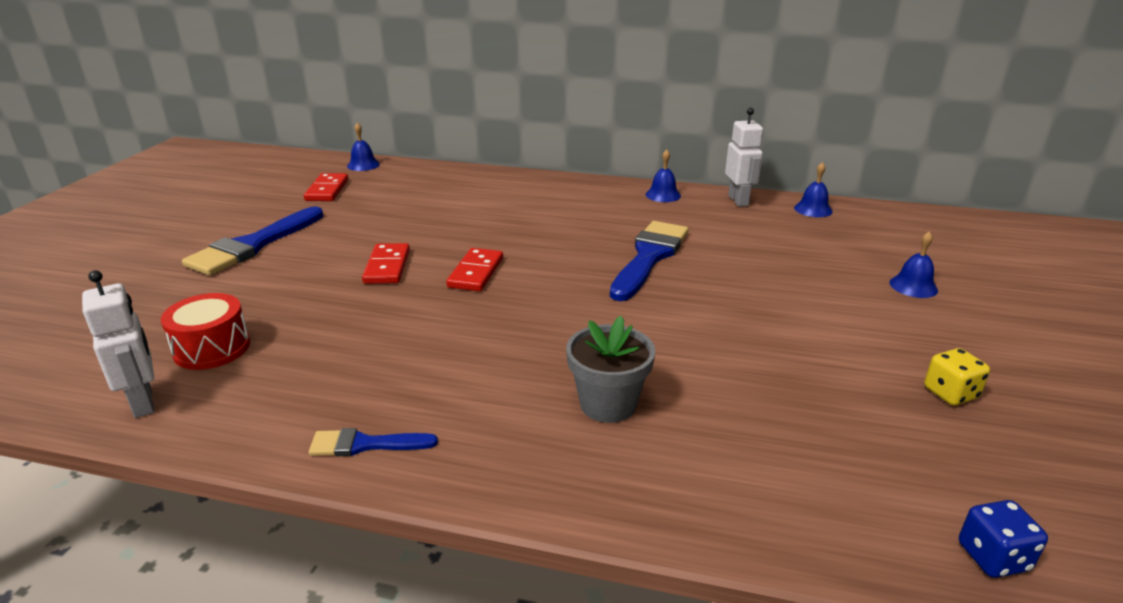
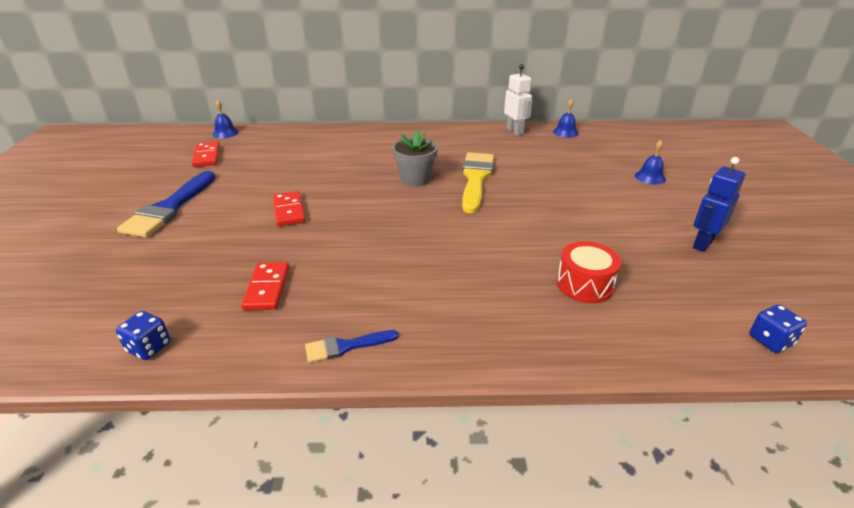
camera: 15 degrees left, 5 degrees up
(144, 402) = (149, 347): white robot -> blue dice
(212, 348) = (182, 295): red drum -> red drum (584, 284)
(476, 273) = (359, 206): red domino -> red domino (267, 288)
(608, 404) = (500, 287): grey flower pot -> grey flower pot (415, 179)
(649, 257) = (476, 179): blue brush -> yellow brush
(663, 195) = (462, 133): blue bell -> none
(950, 393) = (702, 243): yellow dice -> blue robot

